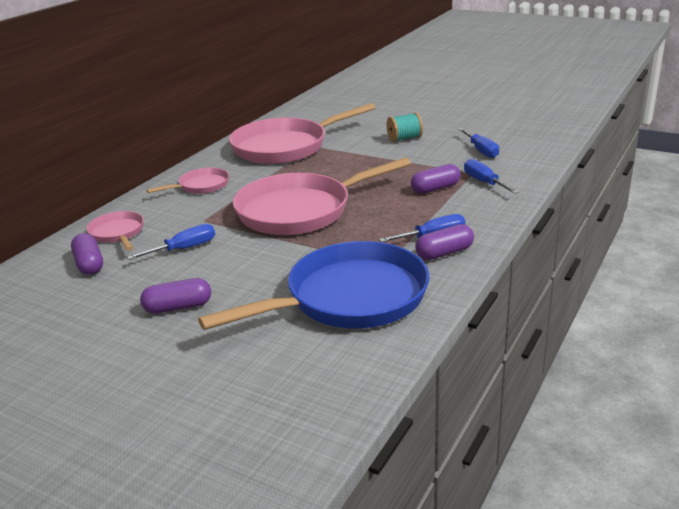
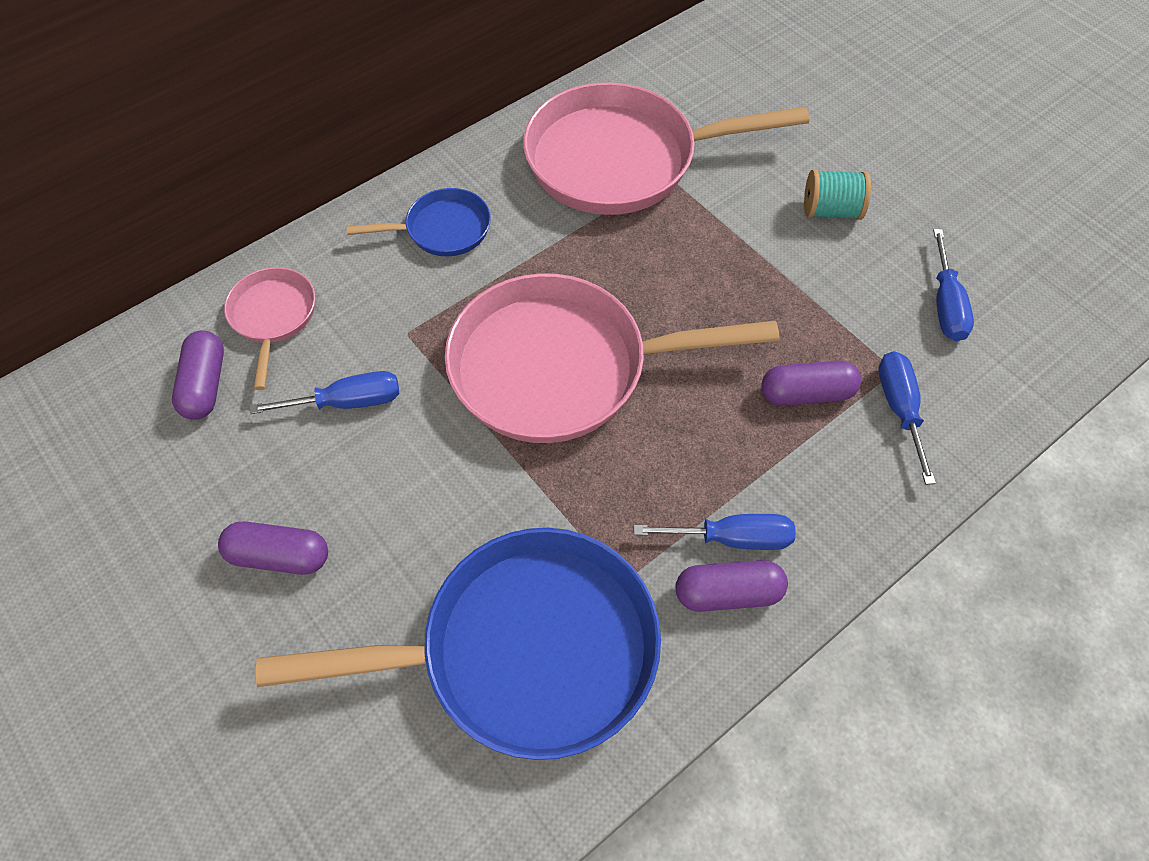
camera: 20 degrees right, 30 degrees up
(201, 186) = (442, 229): pink pan -> blue pan

